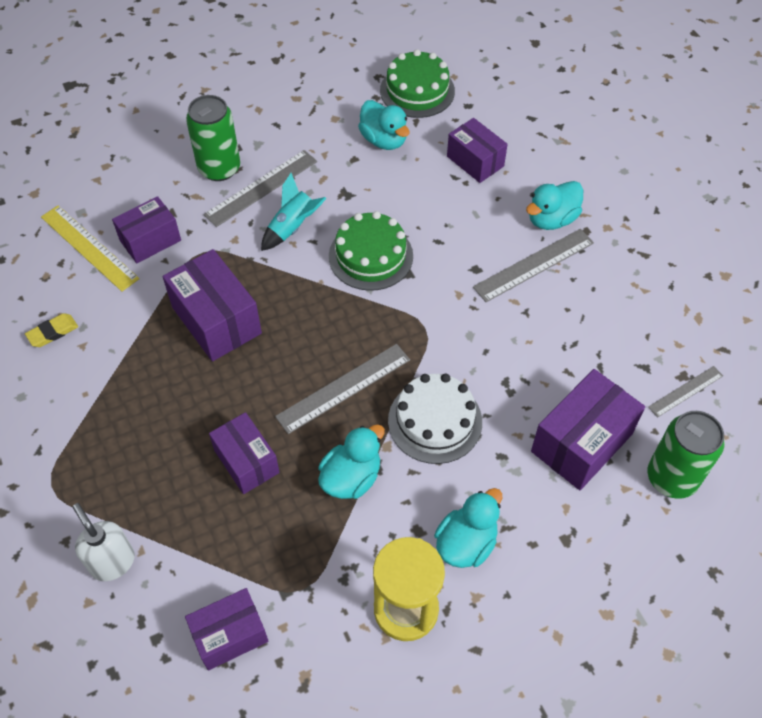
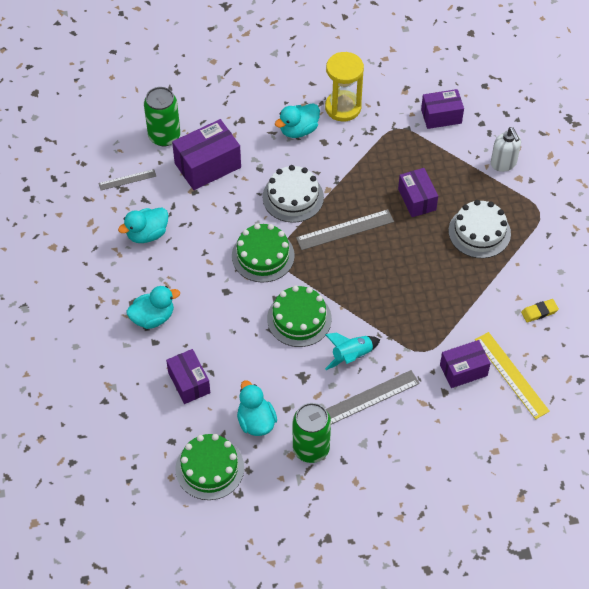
camera: 165 degrees left, 0 degrees up
(144, 430) = (479, 232): none -> white cake
(216, 320) = (422, 295): purple box -> none
(219, 168) = (400, 425): green can -> green can (311, 448)
(351, 478) = (355, 177): turquoise duck -> turquoise duck (147, 234)
(446, 325) = (263, 255): none -> green cake
(534, 265) = (183, 284): grey ruler -> none

